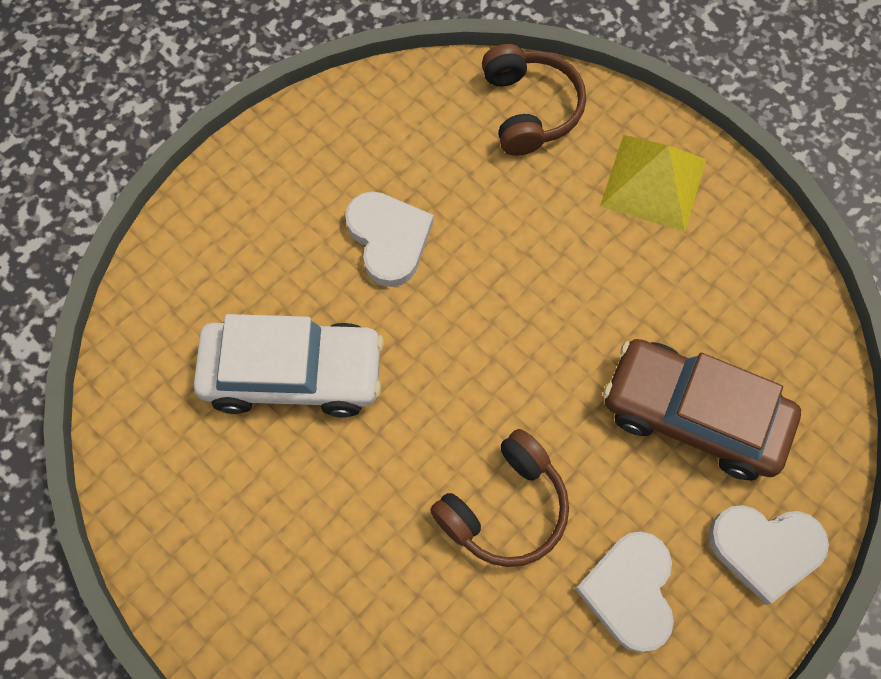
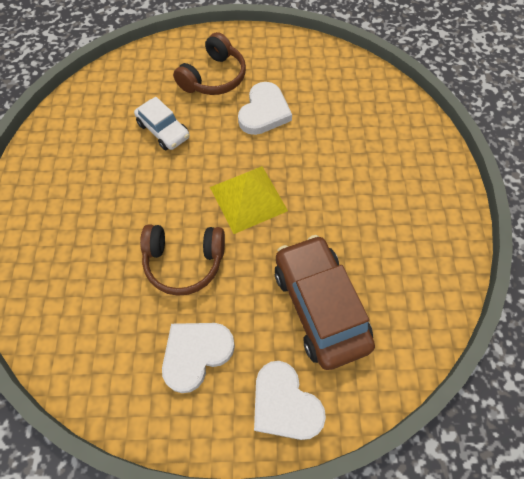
camera: 45 degrees right, 5 degrees down
(293, 374) = (163, 130): white car -> white car, size x0.57
(529, 109) = (391, 110): brown headphones -> brown headphones (214, 77)
(653, 182) = (419, 187): yellow pyramid -> yellow pyramid (248, 198)

